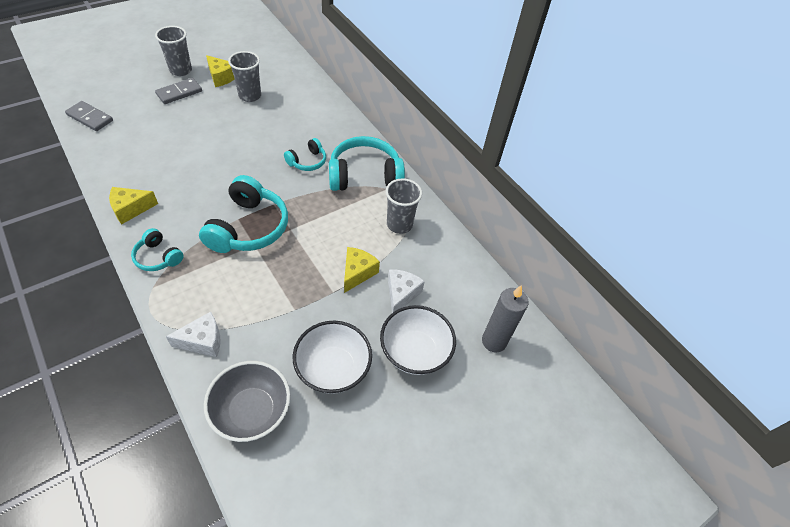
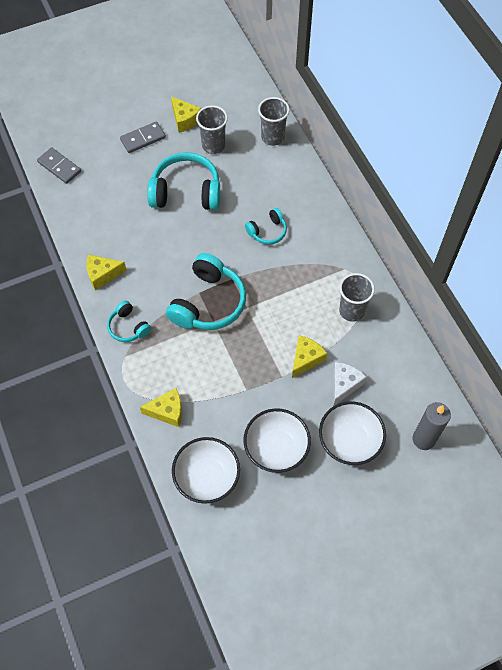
camera: 15 degrees right, 10 degrees up
(181, 70) = (144, 109): grey cup -> grey cup (272, 137)
(203, 341) = (167, 411): white cheese -> yellow cheese
(252, 411) = (207, 477): grey bowl -> white bowl
(365, 176) = (323, 252): turquoise headphones -> turquoise headphones (186, 192)

